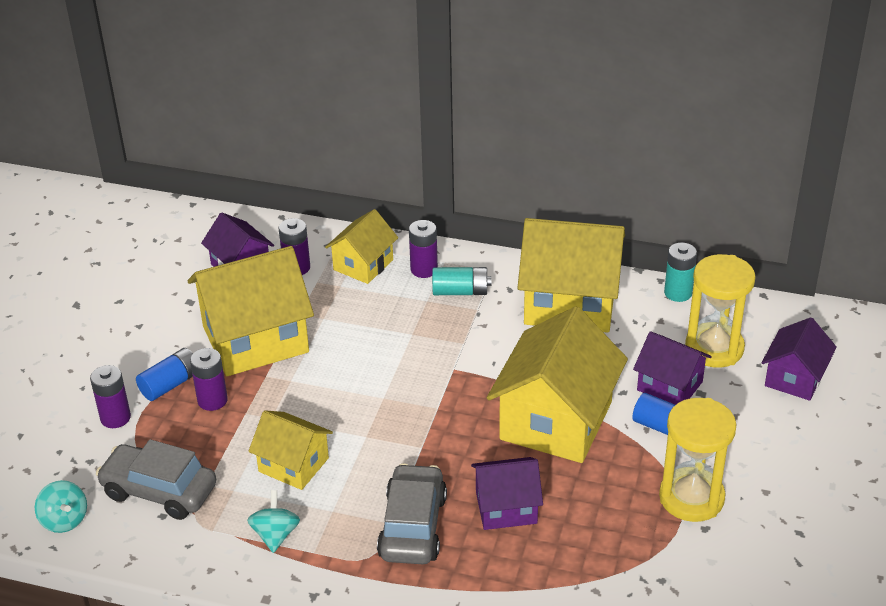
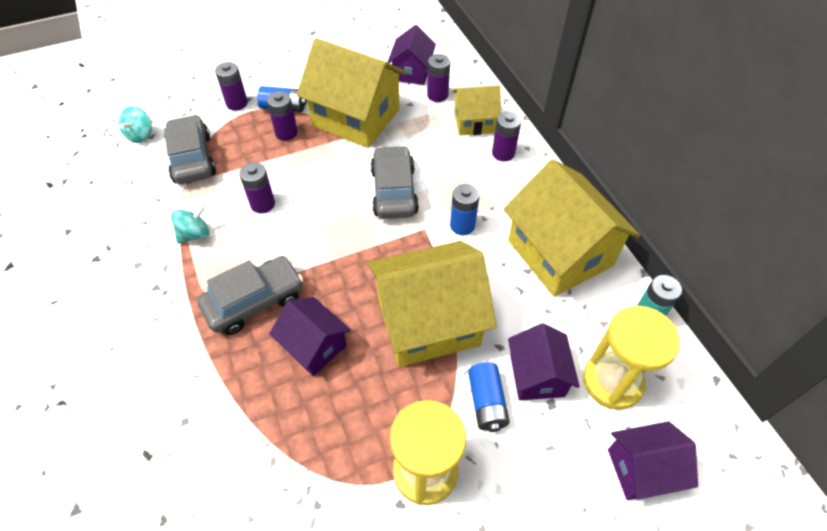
camera: 50 degrees right, 15 degrees up
(293, 465) = (262, 204): yellow house -> purple battery
(386, 364) = (394, 191): none -> grey car
(460, 291) = (503, 185): turquoise battery -> none
(477, 343) = (462, 225): none -> blue battery

